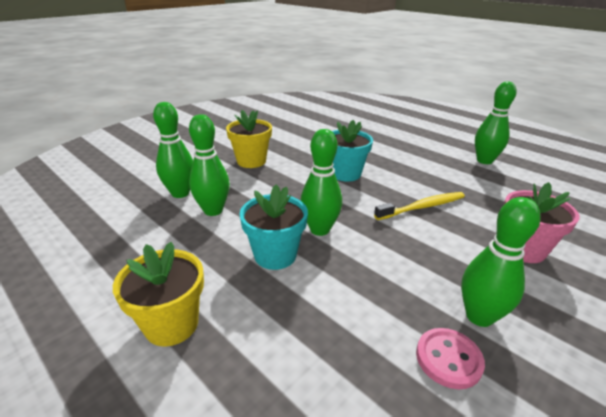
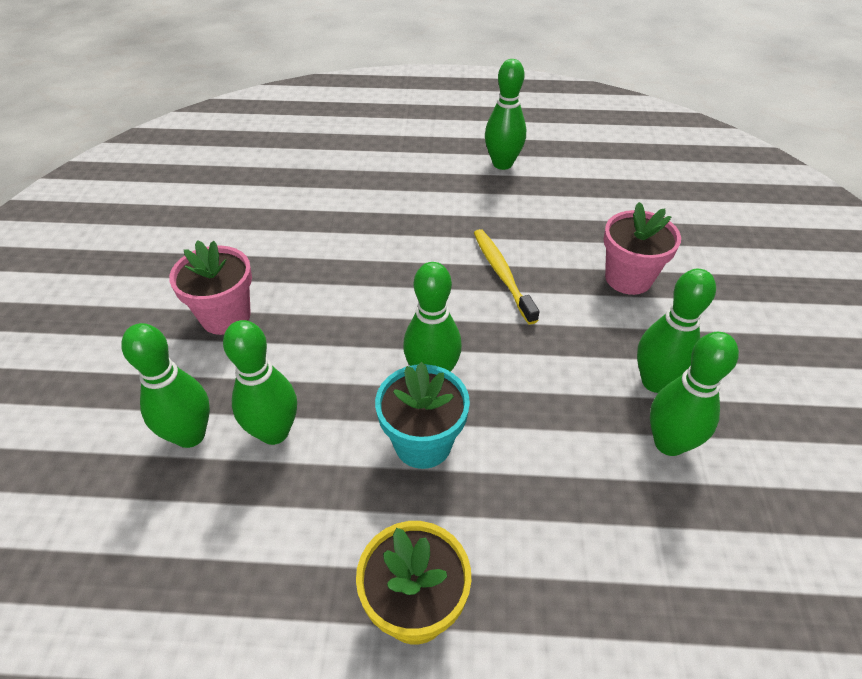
camera: 40 degrees left, 15 degrees up
(251, 161) = (225, 316): yellow flower pot -> pink flower pot
(345, 174) = (374, 269): turquoise flower pot -> none
(422, 207) = (502, 275): yellow toothbrush -> yellow toothbrush turned 45 degrees counterclockwise
(448, 359) = (669, 443): pink button -> green bowling pin

